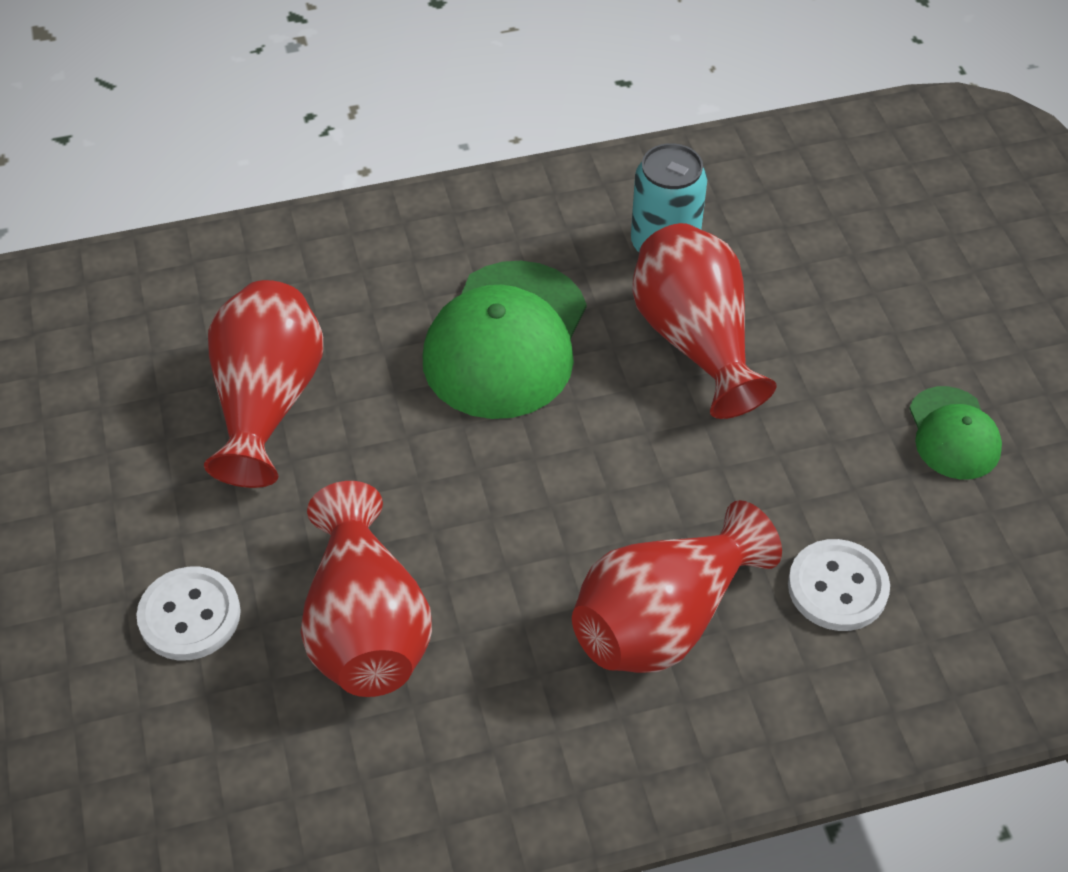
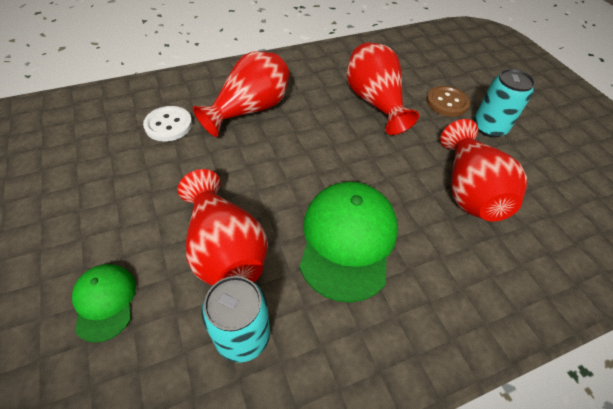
camera: 170 degrees right, 0 degrees up
(135, 537) = (489, 127): none -> turquoise can
(189, 615) = (447, 102): white button -> brown button
(953, 433) = (76, 200): green cap -> green cap (105, 302)

